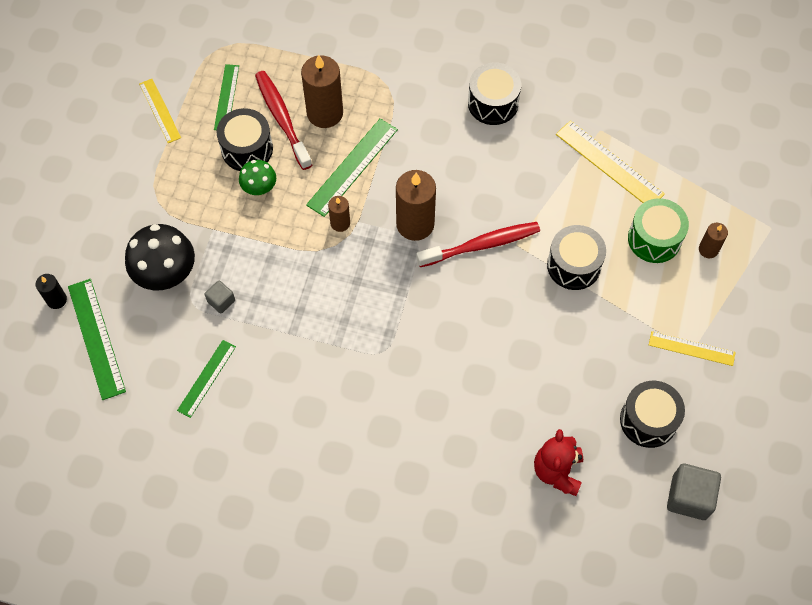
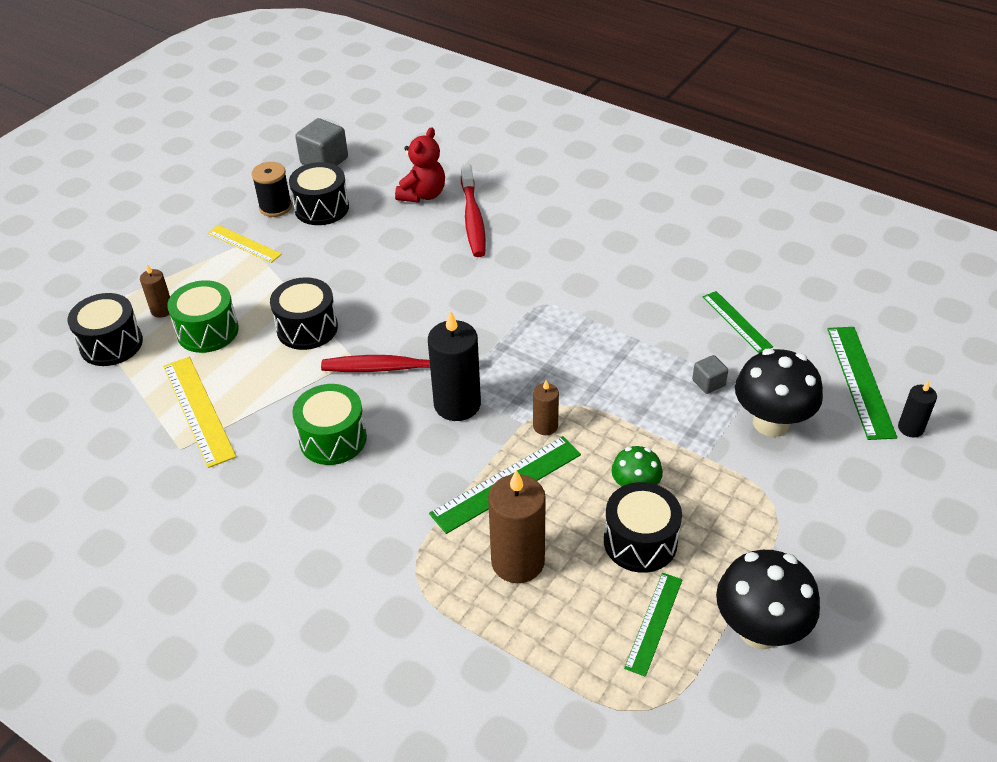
camera: 160 degrees left, 20 degrees down
(159, 110) = (759, 630): yellow ruler -> black mushroom
(207, 378) = (736, 321): green ruler -> green ruler turned 75 degrees counterclockwise
(282, 119) = (580, 570): red toothbrush -> red toothbrush (473, 218)
(415, 224) = (457, 404): brown candle -> black candle
(493, 103) = (288, 515): black drum -> black drum (111, 344)
(494, 168) = (333, 439): none -> green drum
(694, 408) = (275, 207): none -> black spool

